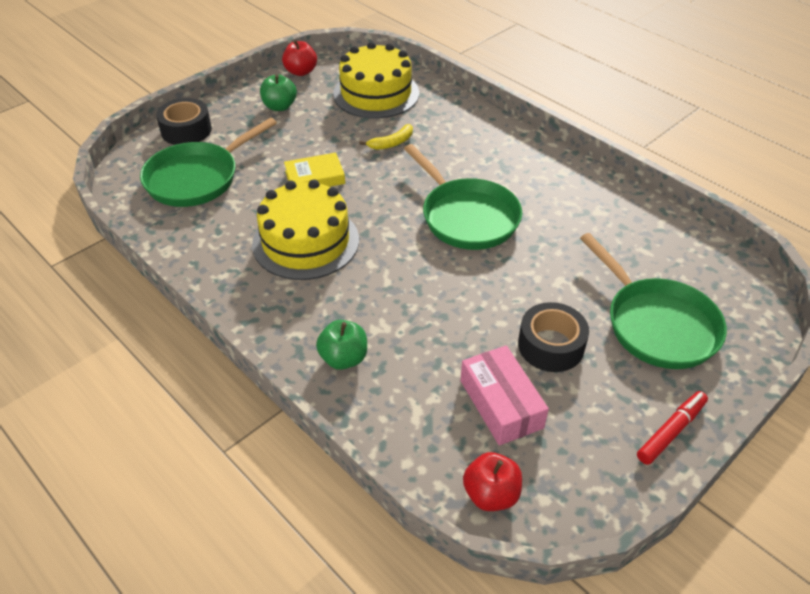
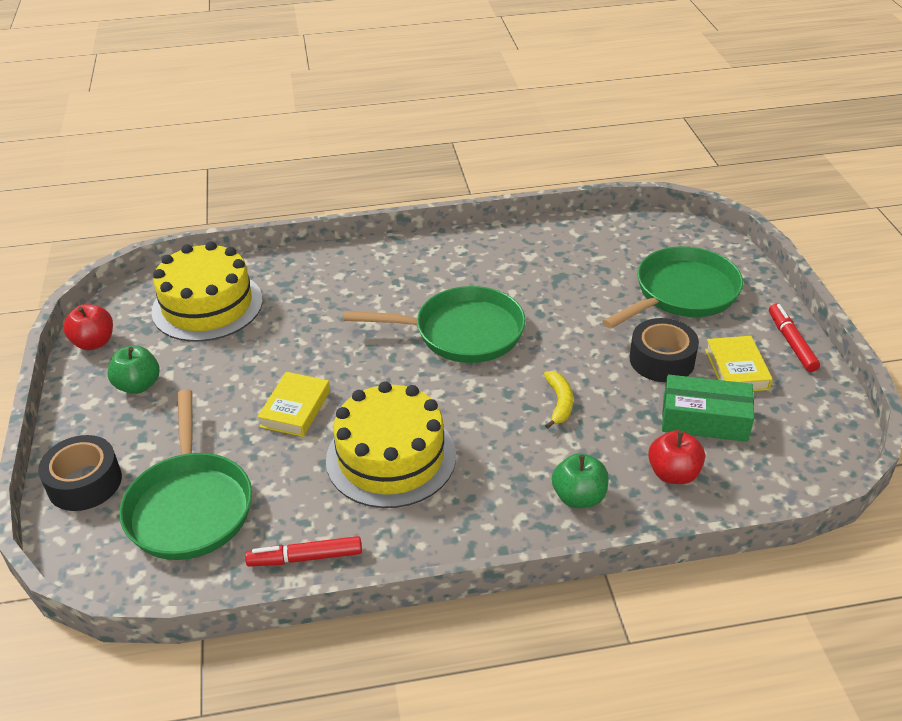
camera: 55 degrees left, 5 degrees down
(188, 246) = (305, 558): none -> red marker
(391, 143) = (302, 331): yellow banana -> yellow banana (559, 403)
(491, 494) = (794, 470): red apple -> red apple (673, 474)
(501, 404) = (704, 419): pink box -> green box
(590, 402) = (736, 369): none -> yellow book
(656, 324) = (681, 293): green pan -> green pan turned 45 degrees counterclockwise

